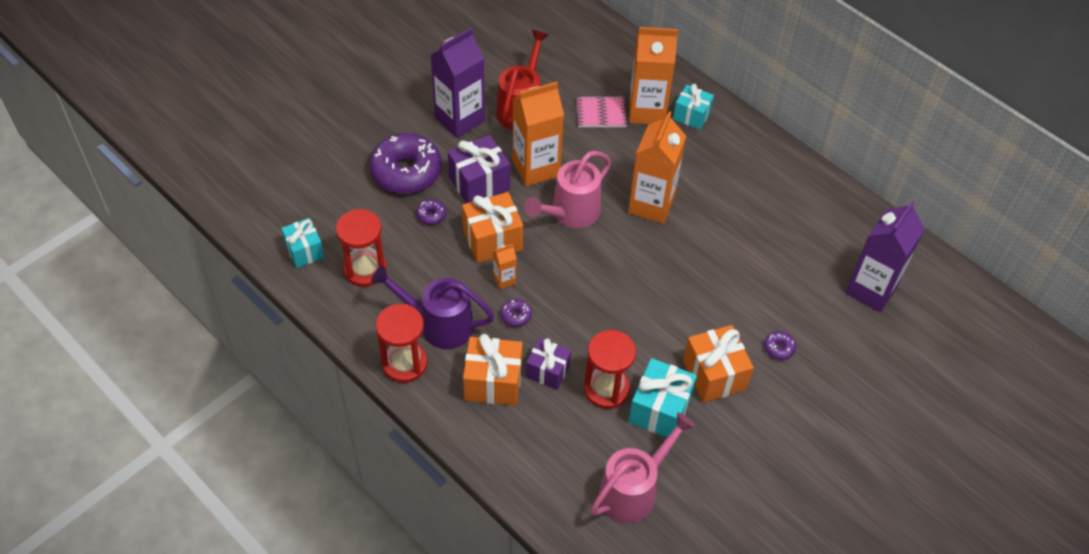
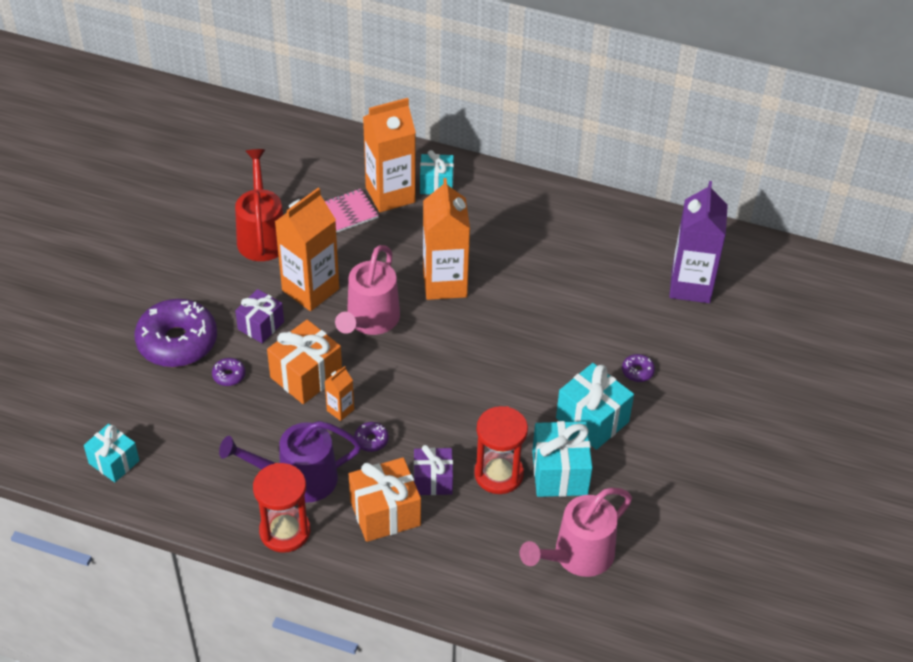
camera: 25 degrees left, 5 degrees down
(365, 269) = (190, 455): red hourglass -> none
(460, 119) = (204, 269): purple carton -> none
(479, 183) = (261, 325): purple gift -> purple gift, size x0.67
(634, 490) = (576, 556): pink watering can -> pink watering can turned 150 degrees counterclockwise
(714, 375) = (592, 420): orange gift -> turquoise gift

